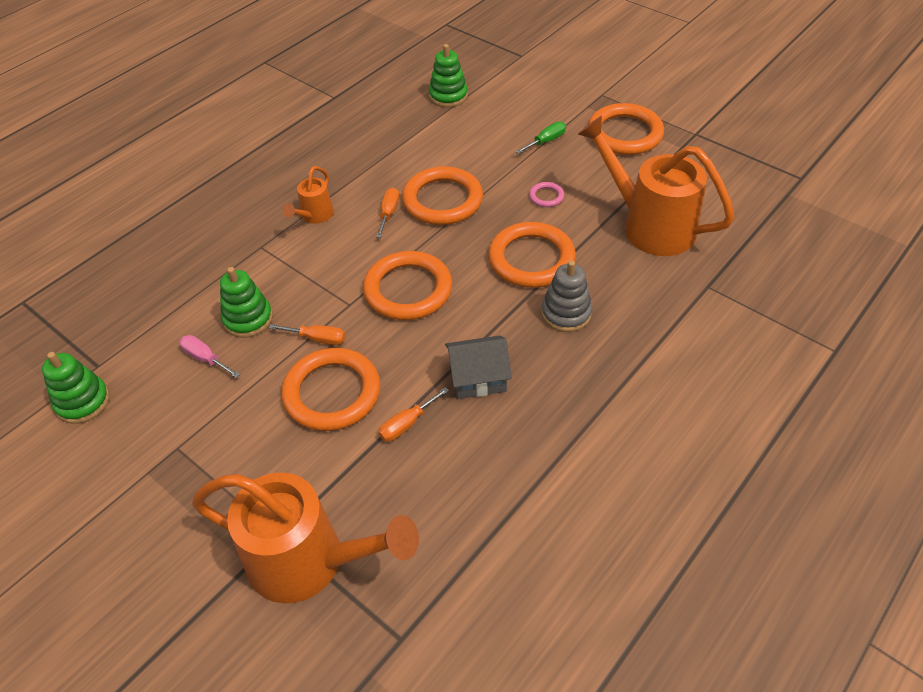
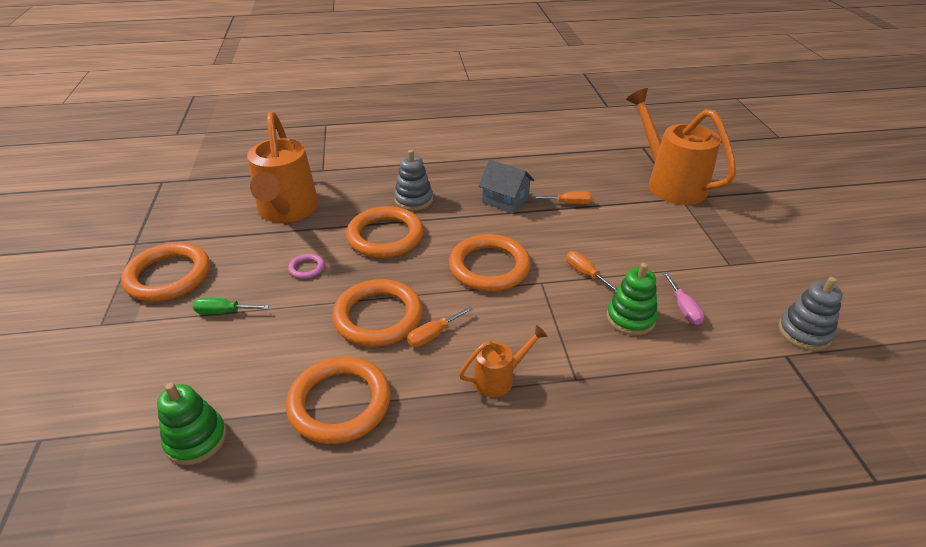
camera: 140 degrees left, 10 degrees down
(83, 402) = (804, 332): green stacking toy -> grey stacking toy
(332, 393) = (601, 239): orange ring -> orange ring (339, 403)

